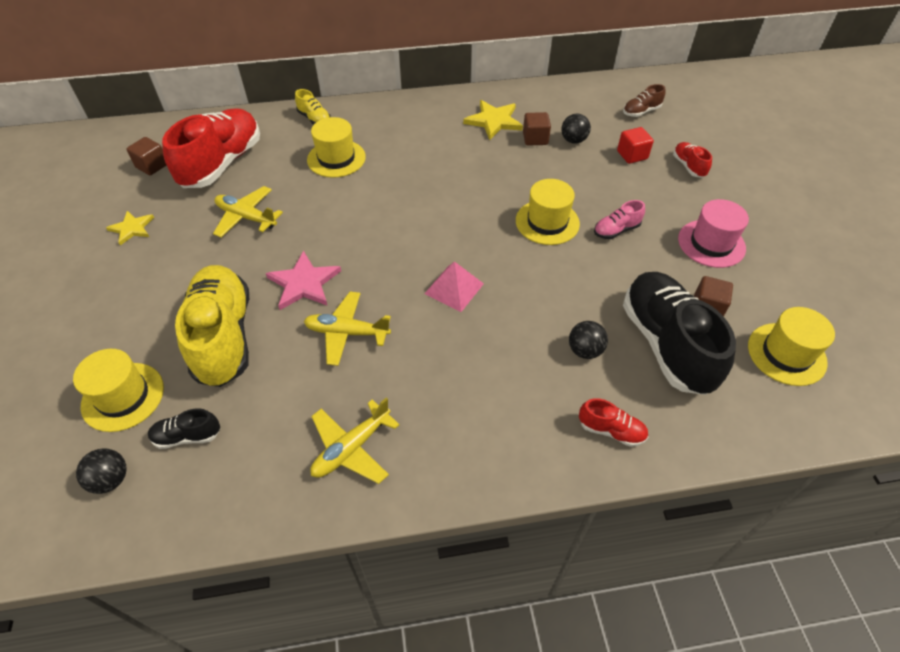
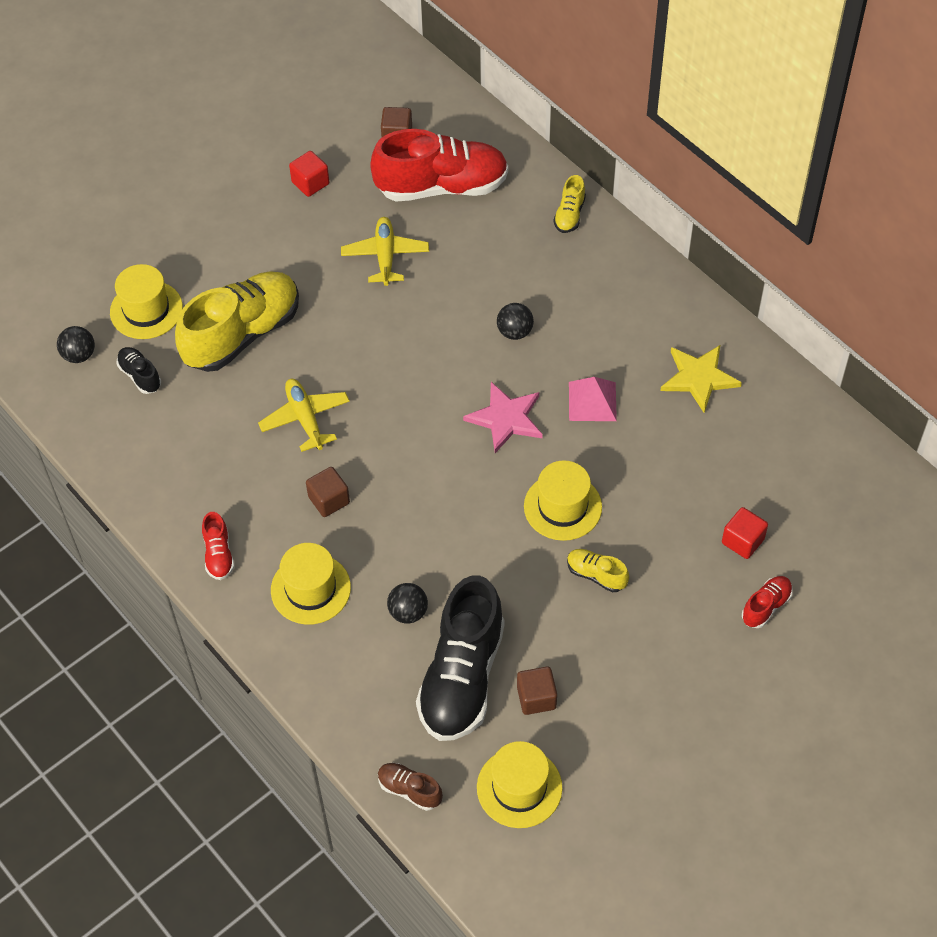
camera: 60 degrees right, 5 degrees up
(132, 228) = (310, 183): yellow star -> red cube
(304, 283) = (338, 352): pink star -> pink star (506, 418)
(336, 158) = (521, 273): yellow hat -> yellow hat (310, 589)
(352, 448) = (197, 489): yellow plane -> none
(454, 288) = (413, 472): pink pyramid -> pink pyramid (592, 401)
(535, 139) = (697, 433): brown cube -> brown cube (329, 500)
(573, 140) = (725, 471): black ball -> black ball (515, 332)
(611, 430) = (331, 668): red shoe -> red shoe (218, 555)
(616, 230) = (596, 575): pink shoe -> yellow shoe
(641, 112) = (842, 518): brown shoe -> brown shoe (409, 790)
(666, 344) = (462, 677): black shoe -> black shoe turned 150 degrees clockwise
(711, 243) = (640, 672): pink hat -> none

